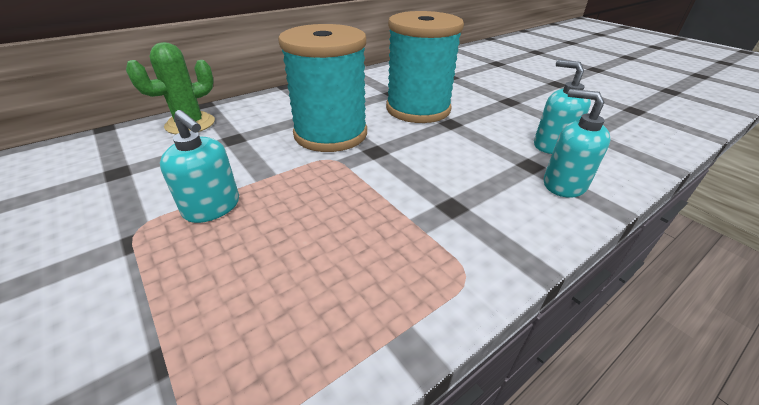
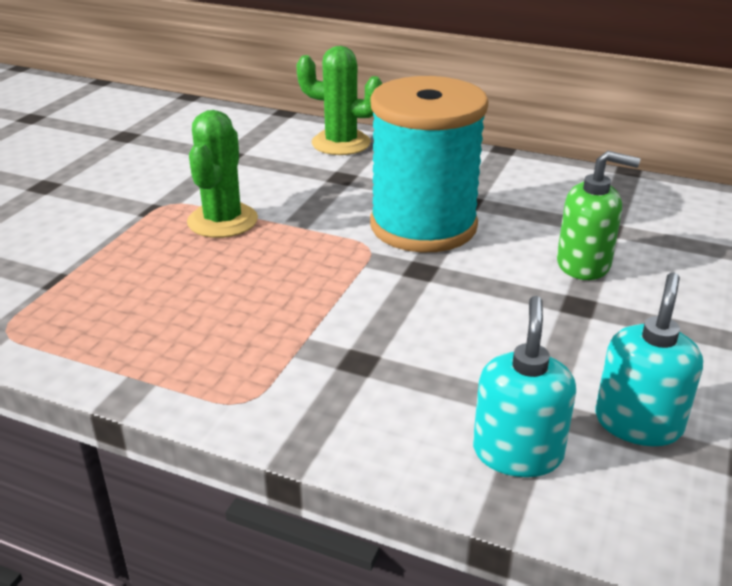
camera: 60 degrees right, 5 degrees down
(212, 207) = (222, 221): turquoise soap dispenser -> green cactus
(418, 109) = (584, 264): turquoise spool -> green soap dispenser

